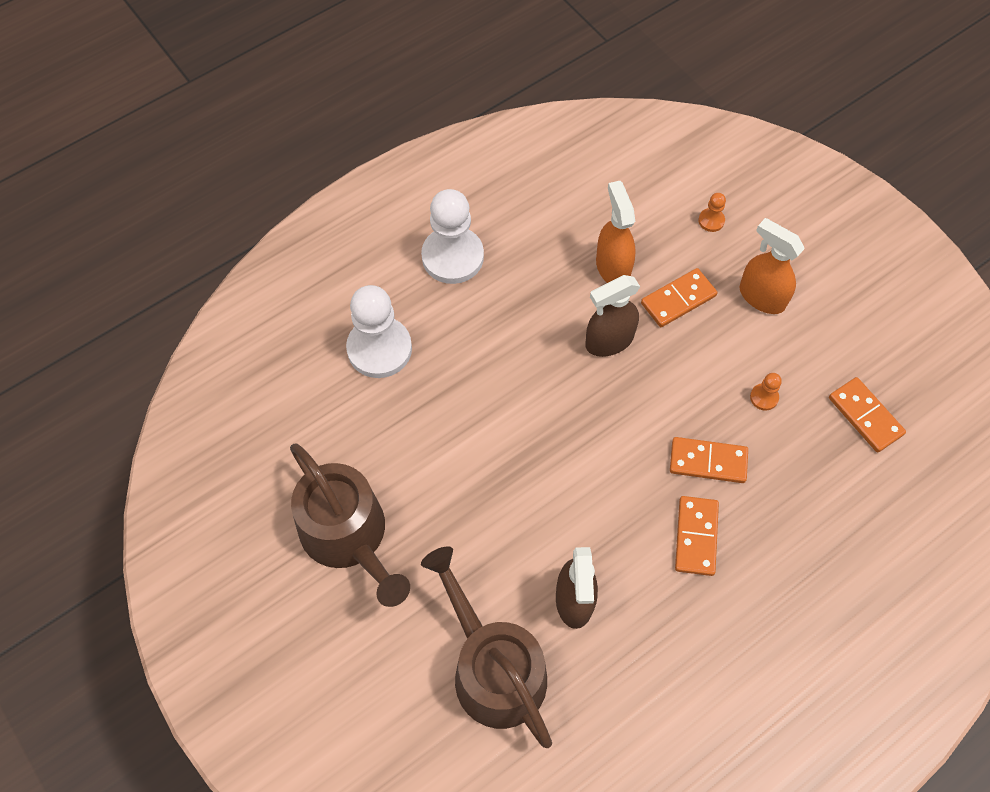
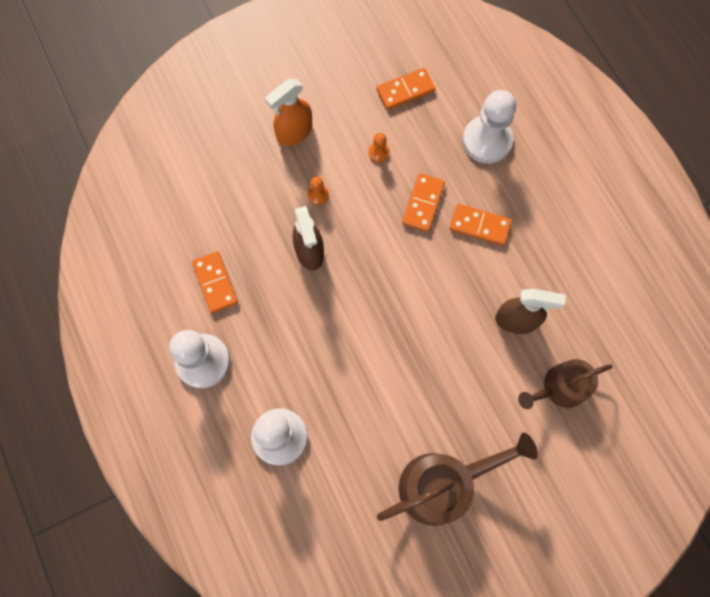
camera: 80 degrees left, 10 degrees up
(493, 668) = (560, 388): brown watering can -> brown watering can, size x0.66
(612, 266) = (242, 234): orange spray bottle -> none
(678, 300) = (284, 192): orange domino -> orange domino (215, 283)
(711, 221) = (217, 151): orange pawn -> orange pawn (318, 195)
(824, 531) = (487, 141): none -> white pawn

